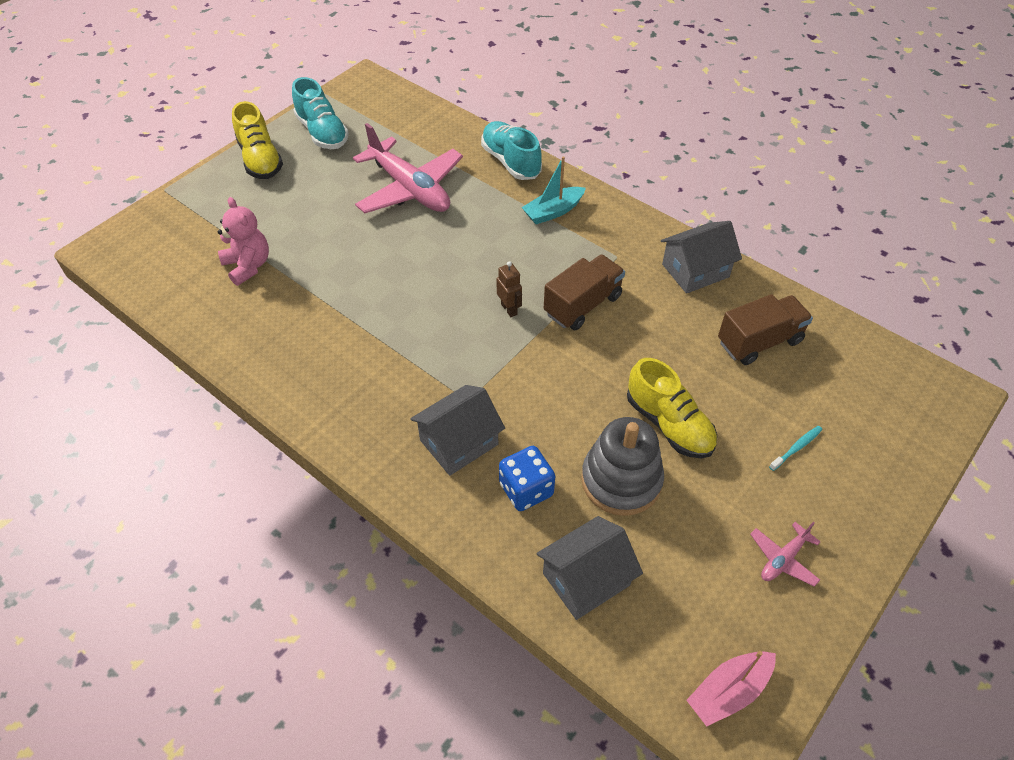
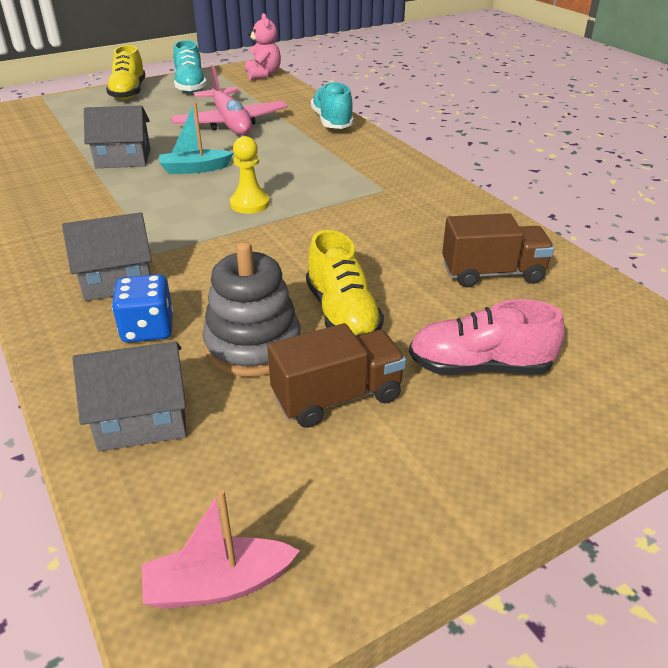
camera: 20 degrees right, 15 degrees down
(248, 266) = (57, 142): pink teddy bear -> pink teddy bear (263, 75)
(509, 309) = (250, 204): brown robot -> yellow pawn
(553, 211) = (345, 154): turquoise boat -> turquoise boat (195, 169)
(582, 305) = (323, 214): brown truck -> brown truck (337, 397)
(695, 271) = (457, 212): grey house -> grey house (123, 158)
(783, 559) = (392, 465): pink plane -> none
(796, 448) = (479, 366): turquoise toothbrush -> pink shoe

